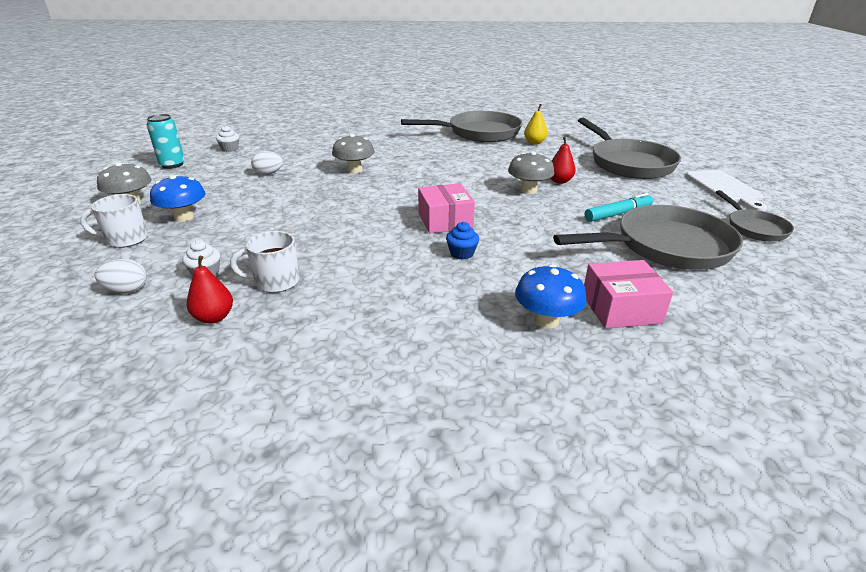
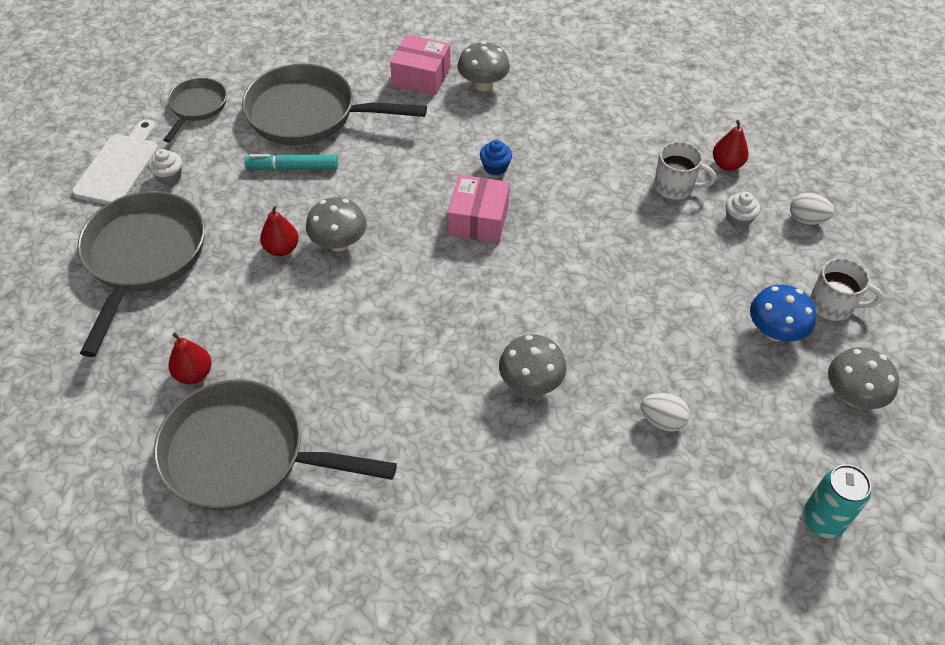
camera: 155 degrees left, 20 degrees up
(230, 149) = (725, 562): white cupcake -> white cupcake (169, 176)
(534, 143) = (194, 374): yellow pear -> red pear
(546, 320) = (483, 85): blue mushroom -> grey mushroom

